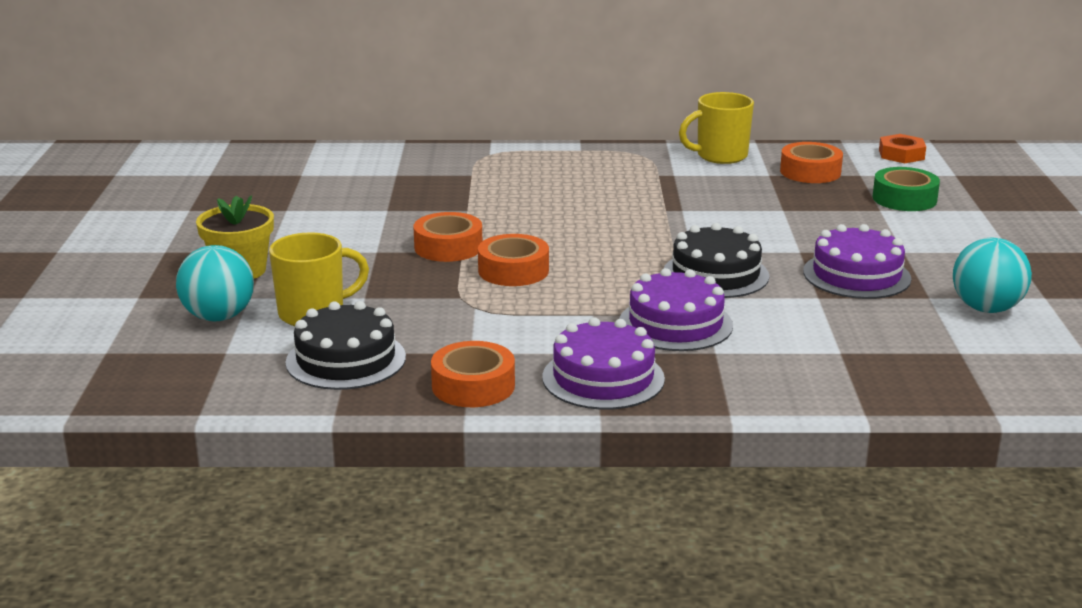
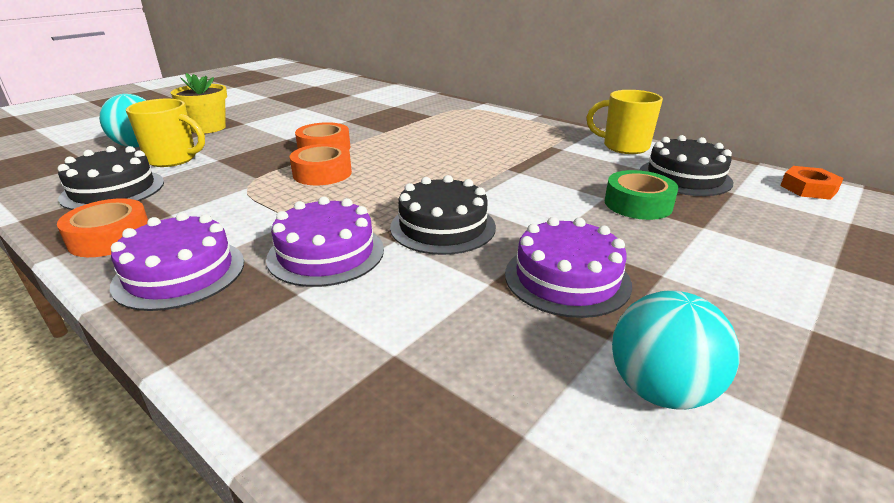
camera: 40 degrees right, 5 degrees up
(810, 172) = (684, 177): orange tape -> black cake
(904, 199) = (749, 226): green tape -> green tape (638, 204)

